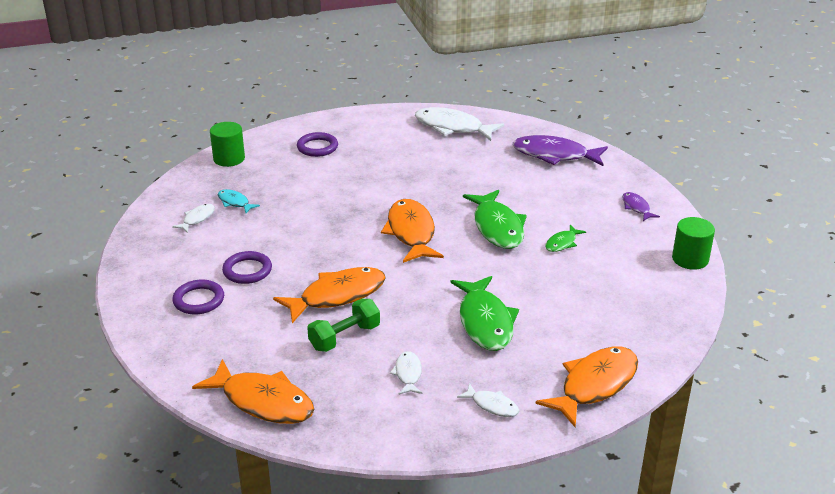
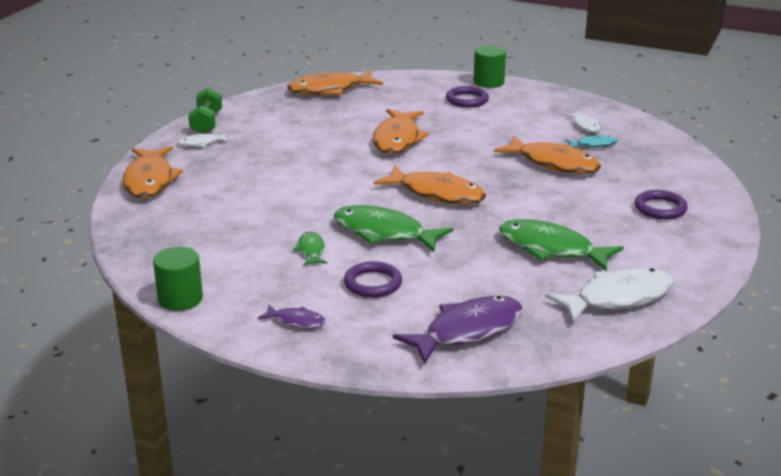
camera: 130 degrees right, 5 degrees down
(229, 159) = (684, 164): green cylinder -> green cylinder (488, 82)
(247, 270) = (480, 122): purple ring -> purple ring (373, 283)
(293, 206) = (553, 163): none -> orange fish
(344, 337) = (347, 127): green dumbbell -> green dumbbell (206, 123)
(408, 374) = (276, 132): white fish -> none
(485, 322) = (277, 174): green fish -> green fish (551, 249)

